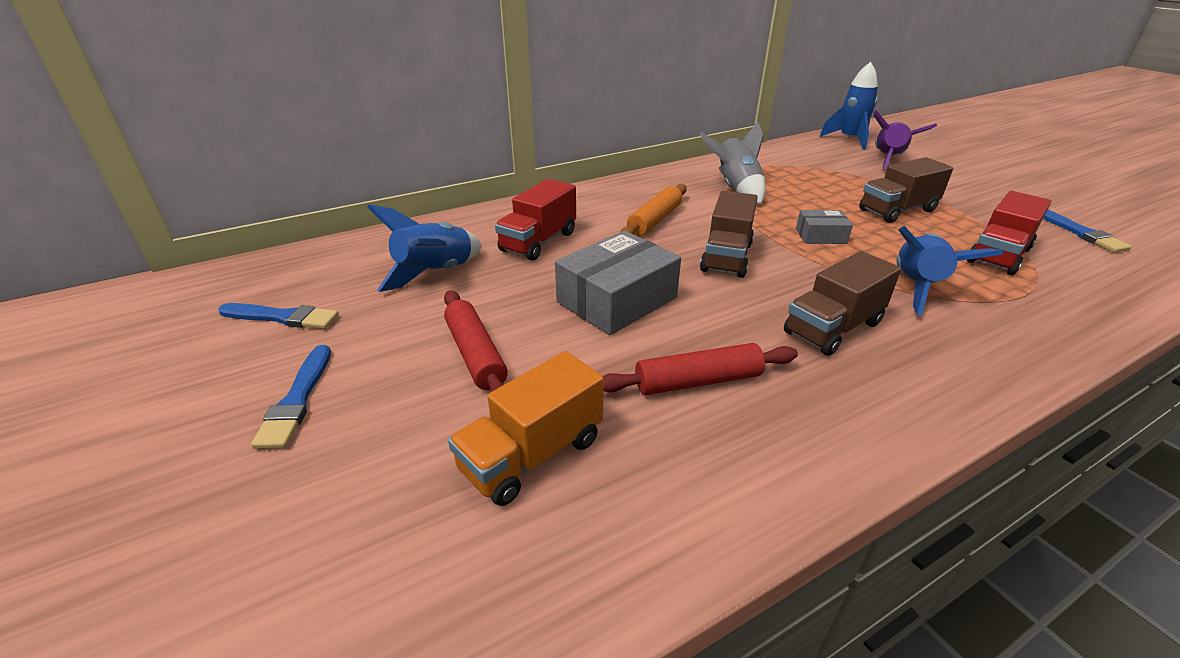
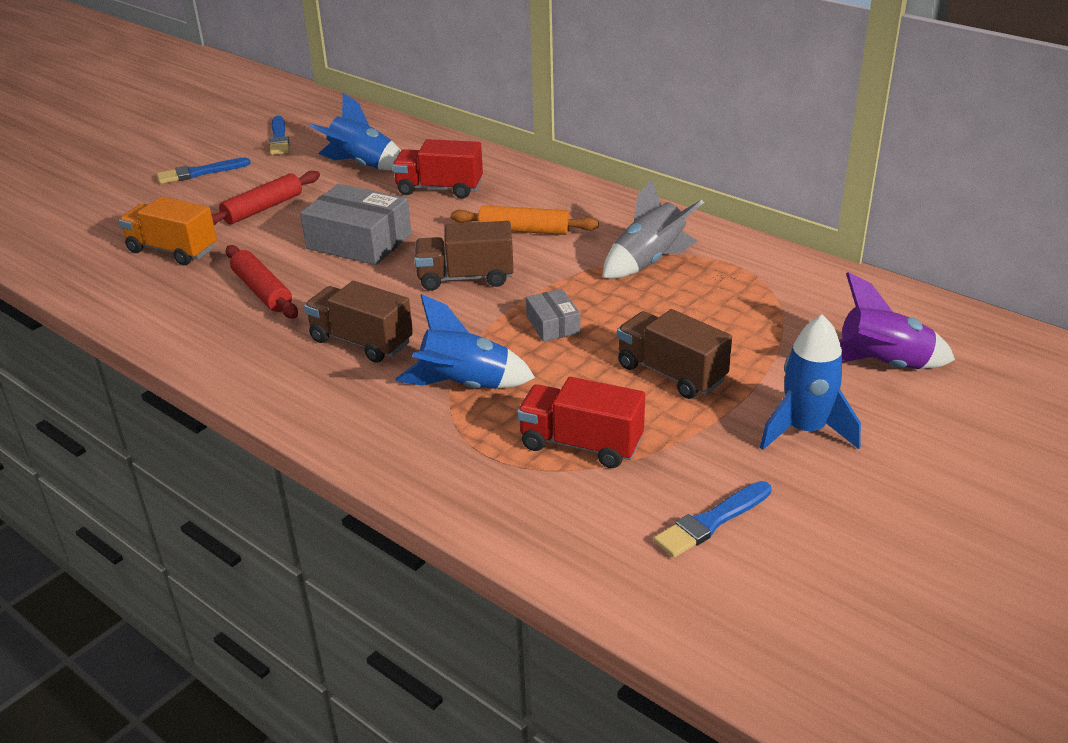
camera: 70 degrees right, 0 degrees up
(849, 140) = (947, 329): blue rocket -> blue rocket (805, 430)

